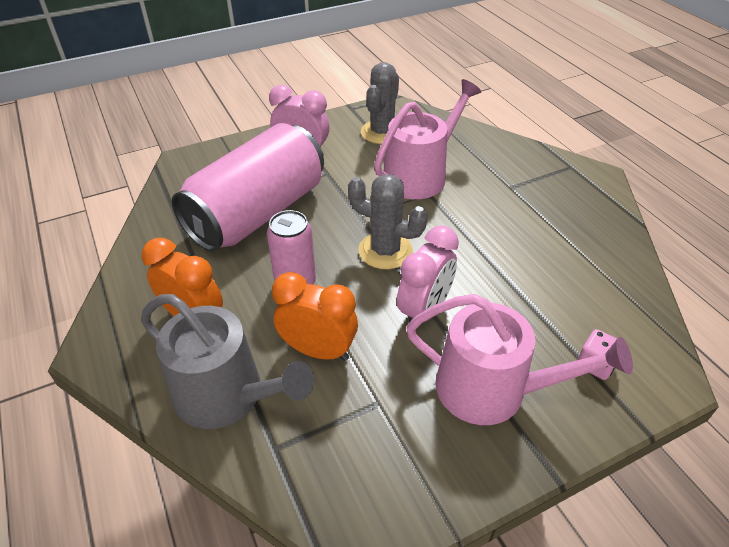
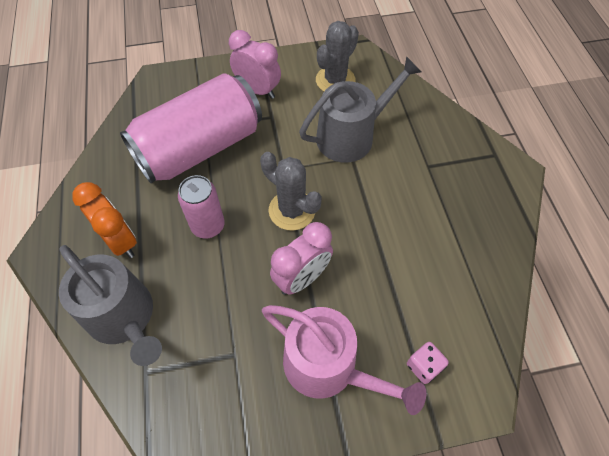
camera: 15 degrees right, 15 degrees up
(318, 350) = (205, 294): orange clock -> none
(420, 175) = (351, 136): pink watering can -> grey watering can

